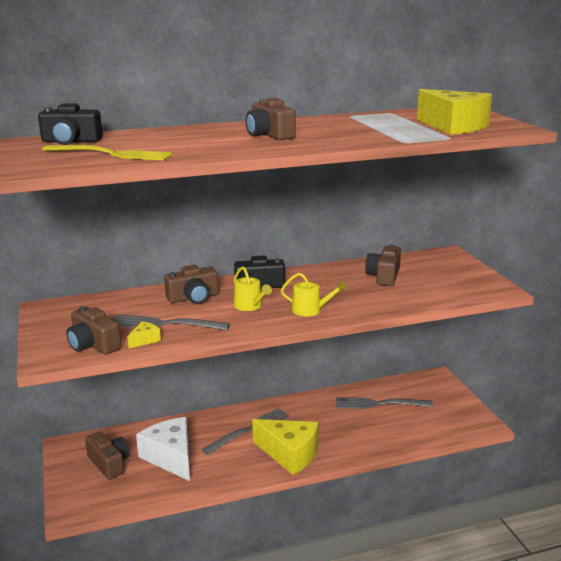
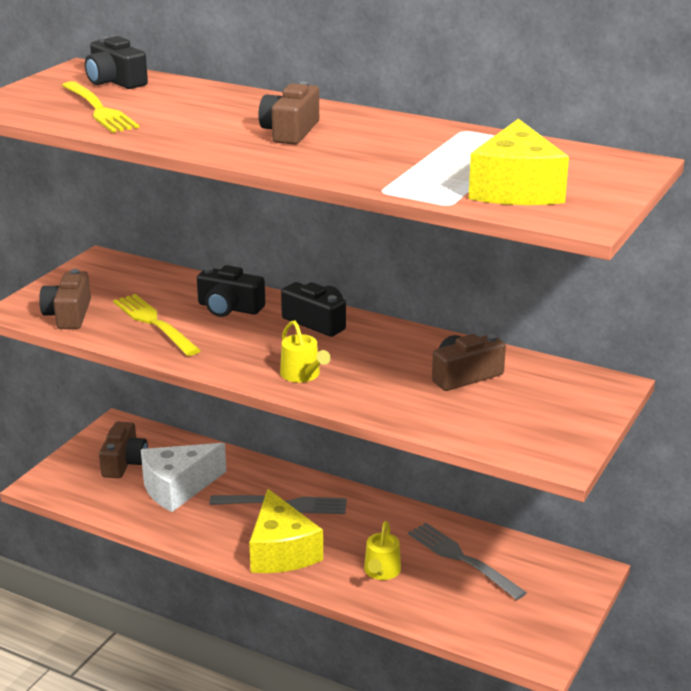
camera: 45 degrees right, 5 degrees up
(145, 340) = (110, 331): yellow cheese -> none
(165, 324) = (154, 323): grey fork -> yellow fork
(171, 457) = (178, 487): white cheese -> white cheese turned 135 degrees counterclockwise
(193, 298) = (229, 308): brown camera -> black camera
(250, 306) = (259, 342): yellow watering can -> yellow watering can (381, 571)

